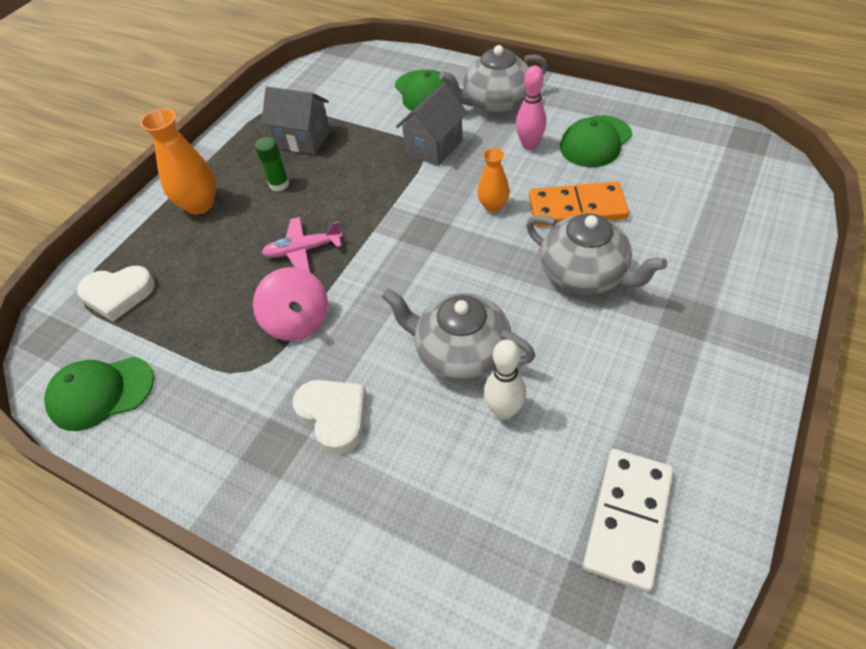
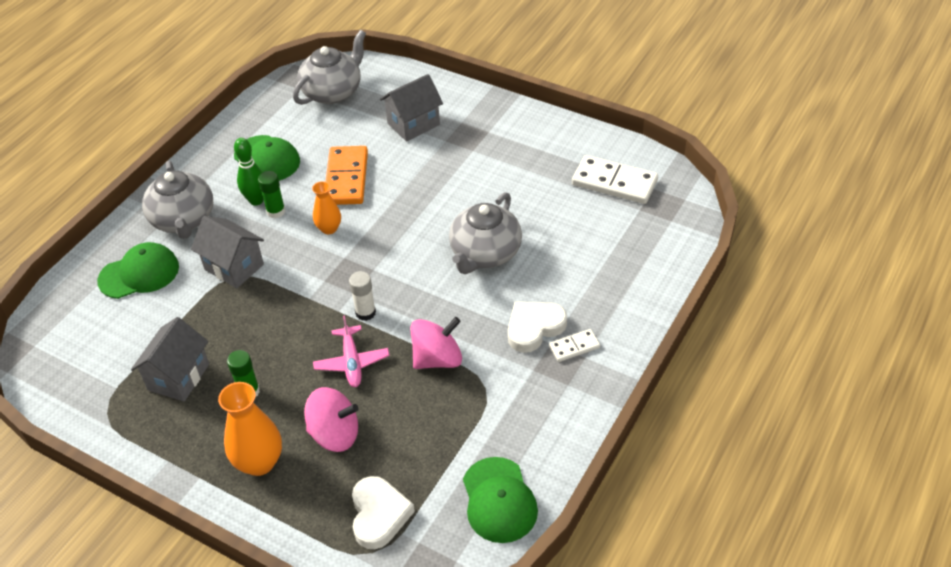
camera: 90 degrees left, 5 degrees down
(217, 250) = (335, 434): none -> pink spinning top
(298, 464) = (574, 347): none -> white domino
(369, 252) = (365, 313): none -> white glue stick
(504, 411) = (536, 232): white bowling pin -> none
(515, 162) = (276, 211): none -> green glue stick
(529, 145) = (256, 200): pink bowling pin -> green bowling pin
(584, 274) = (419, 181): grey teapot -> grey teapot (333, 92)
(693, 256) = (413, 124): none -> grey house

